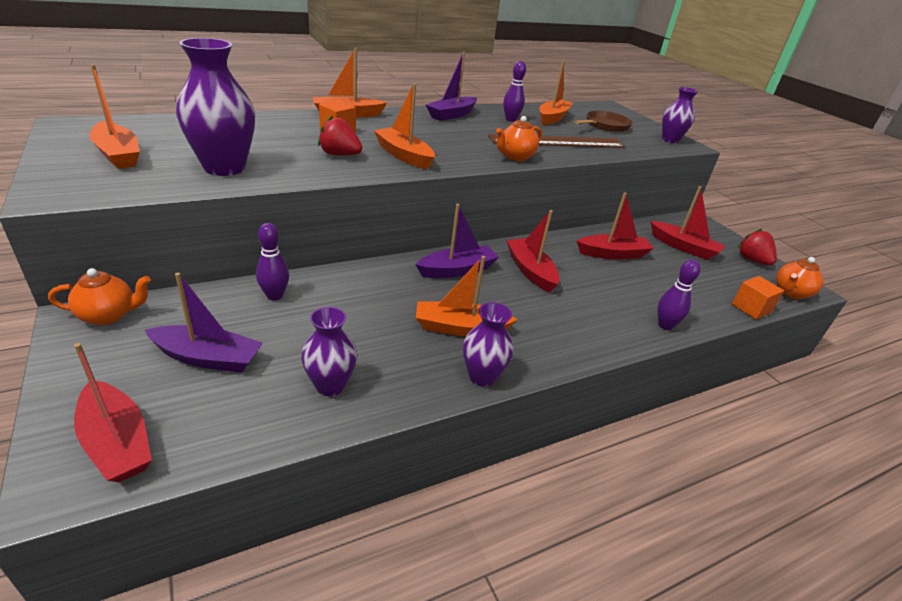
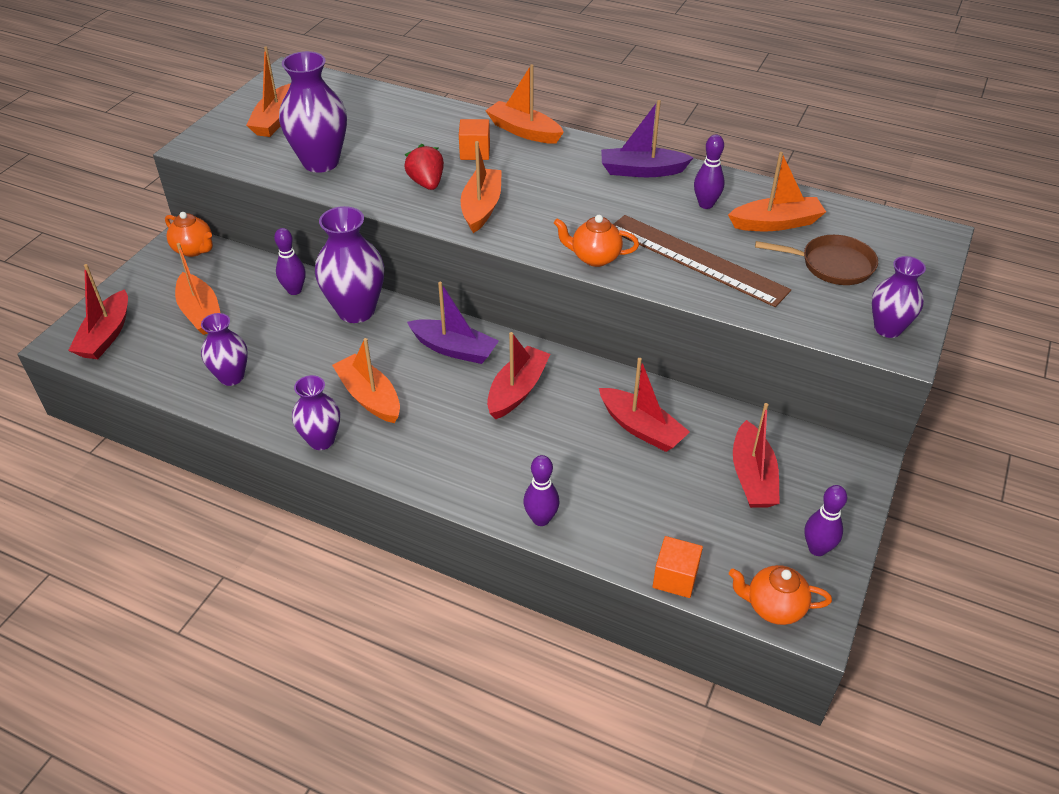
camera: 55 degrees right, 10 degrees up
(208, 358) = (201, 313): purple boat -> orange boat
(351, 283) = (356, 310): none -> purple vase
(752, 260) = (817, 549): red strawberry -> purple bowling pin

